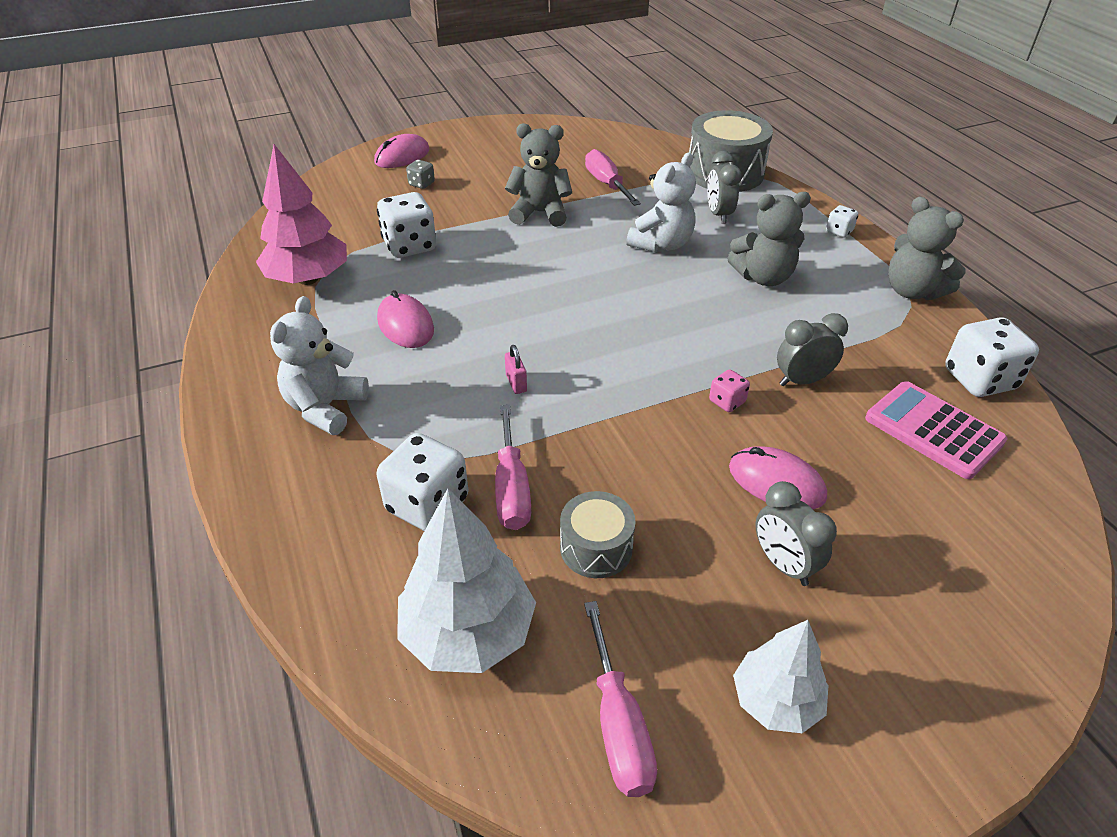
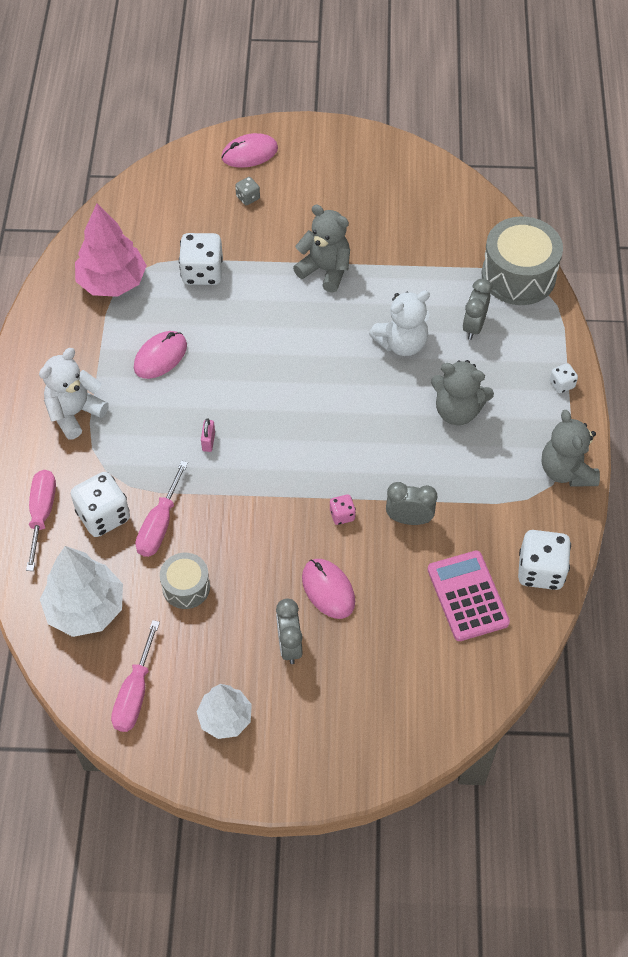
camera: 25 degrees right, 15 degrees up
(405, 325) = (160, 356): pink mouse -> pink mouse turned 45 degrees clockwise
(607, 184) = (403, 253): pink screwdriver -> pink screwdriver (42, 514)

